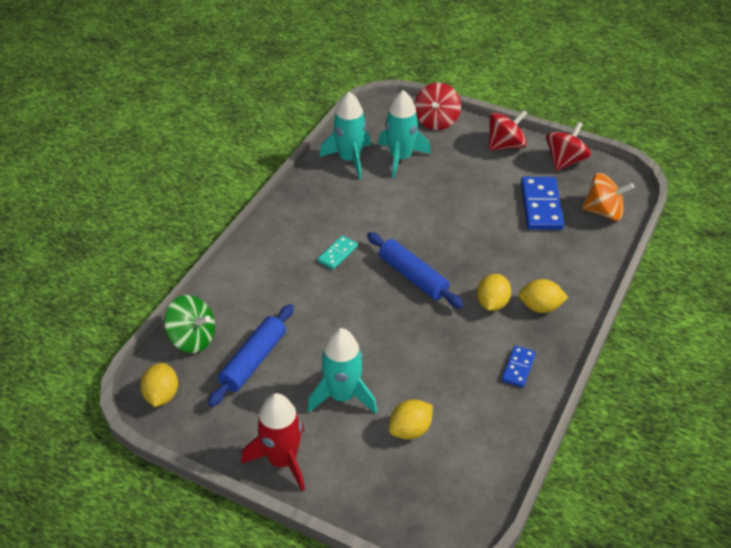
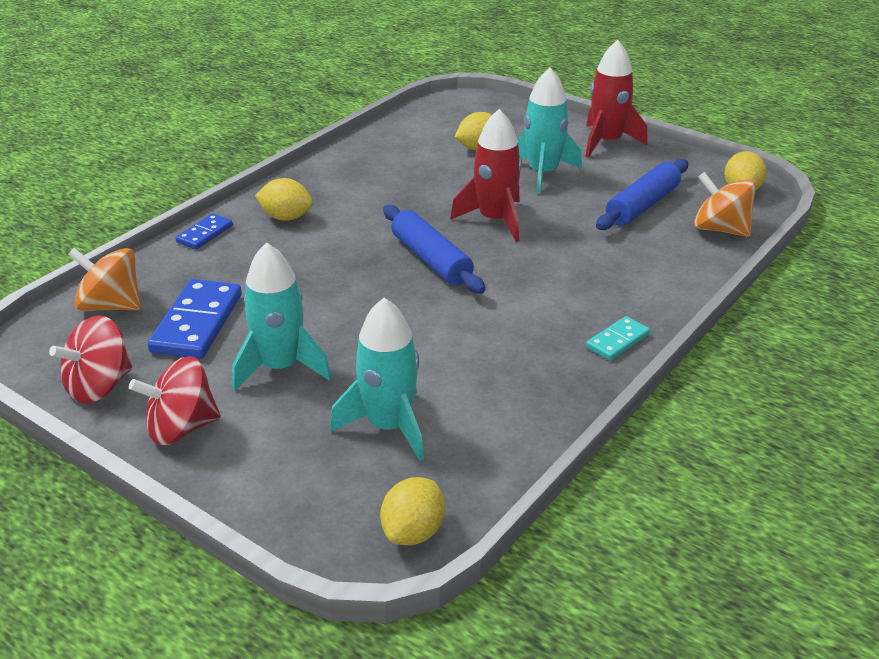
camera: 170 degrees left, 10 degrees down
(192, 339) = (720, 229): green spinning top -> orange spinning top
(337, 254) = (530, 294): turquoise domino -> turquoise domino (617, 341)
(350, 159) = (485, 434): turquoise rocket -> turquoise rocket (280, 367)
(375, 326) = (495, 220): none -> red rocket
(436, 121) = (284, 498): red spinning top -> none
(492, 303) = (342, 226): yellow lemon -> yellow lemon (413, 532)
(518, 368) = (346, 176): blue domino -> blue domino (205, 234)

